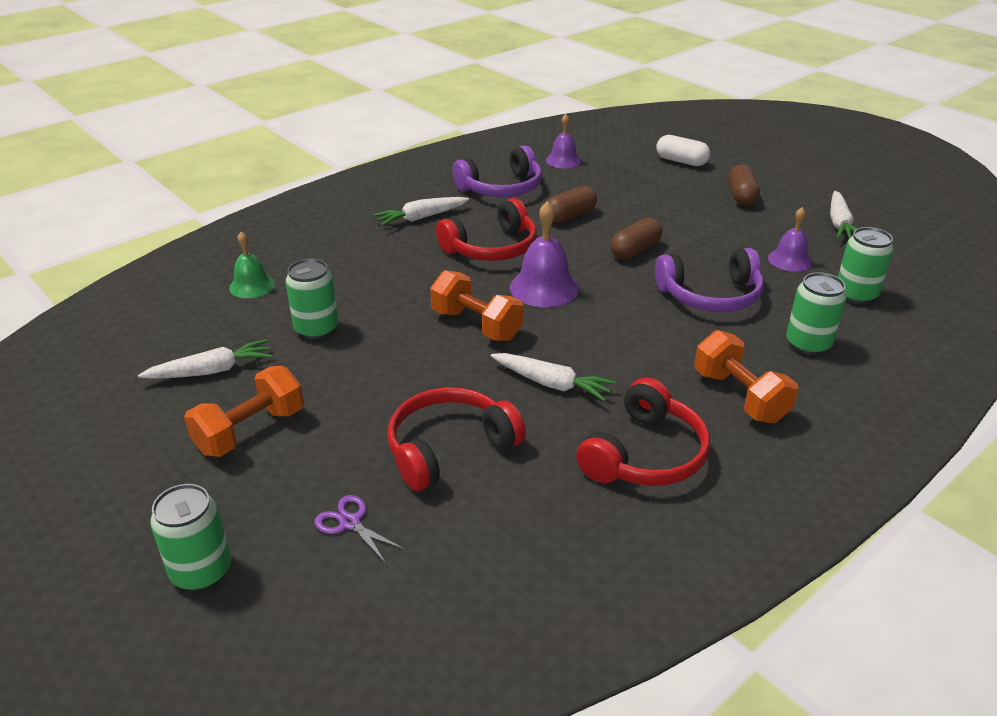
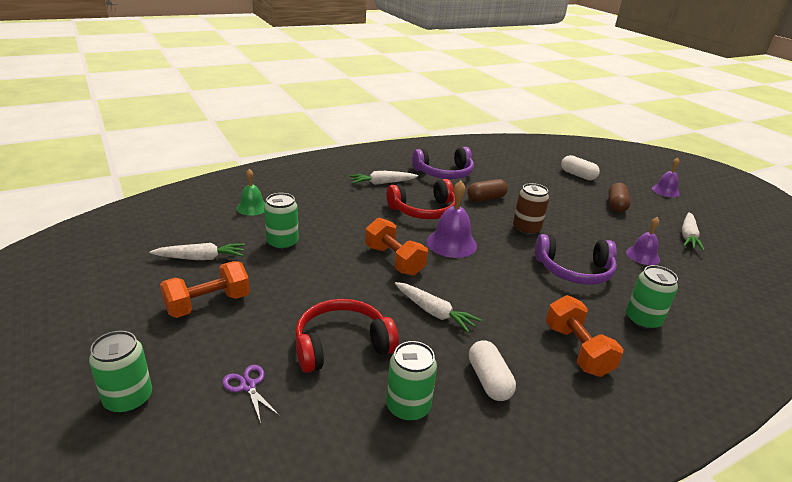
camera: 10 degrees right, 5 degrees down
(563, 160) = (493, 162): purple bell -> purple bell (665, 191)
(635, 251) = (526, 229): brown capsule -> brown can
(645, 454) = (488, 380): red headphones -> white capsule
(855, 295) = (690, 290): green can -> green can (408, 407)

